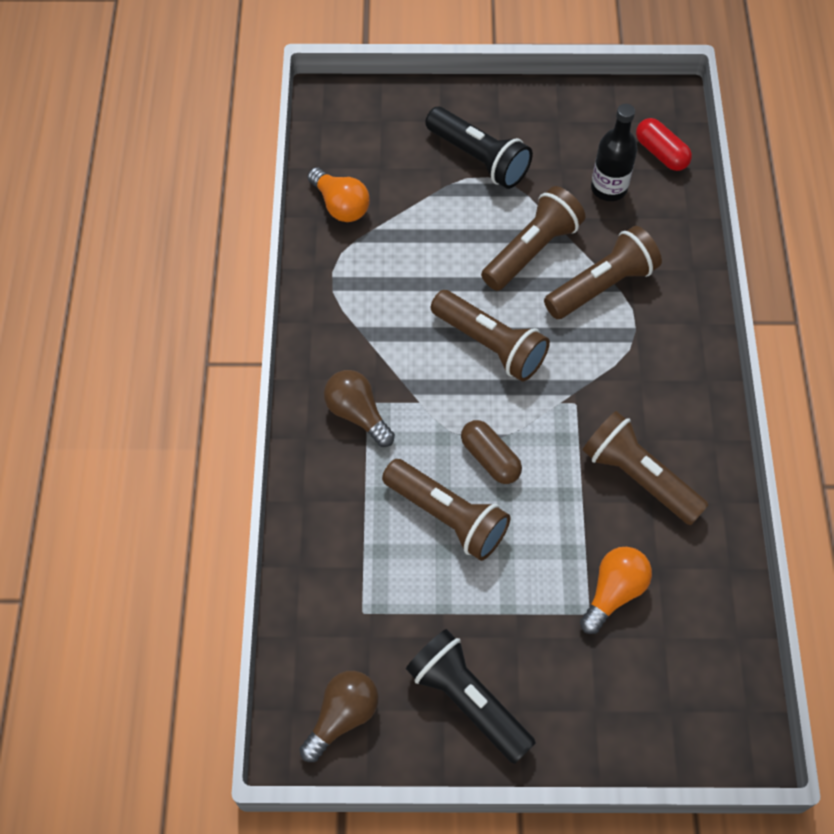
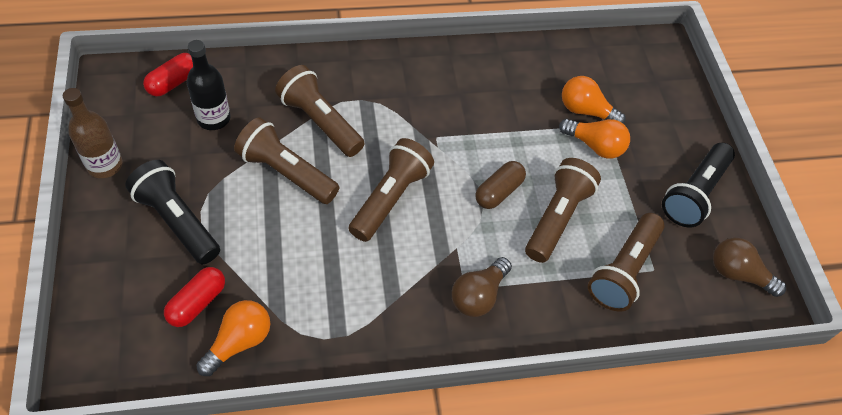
camera: 105 degrees left, 5 degrees down
(386, 174) = (197, 303): none -> red capsule
(479, 159) = (177, 221): black flashlight -> black flashlight turned 75 degrees counterclockwise
(550, 101) = (105, 165): none -> brown bottle
(554, 589) = (595, 146): none -> orange light bulb
(638, 477) = (491, 97): brown flashlight -> brown flashlight (623, 270)

